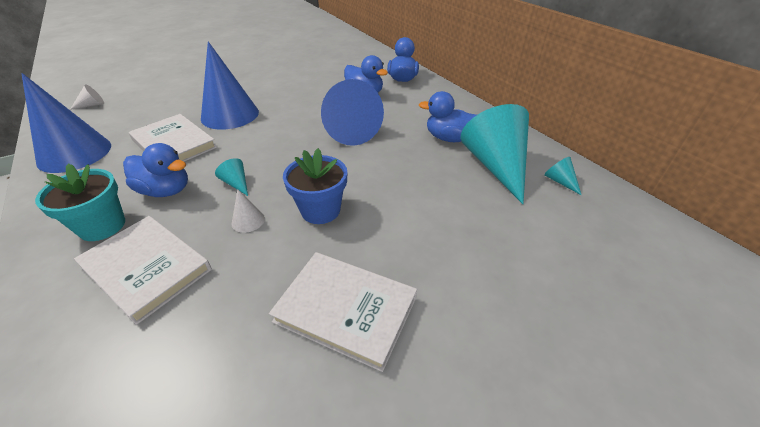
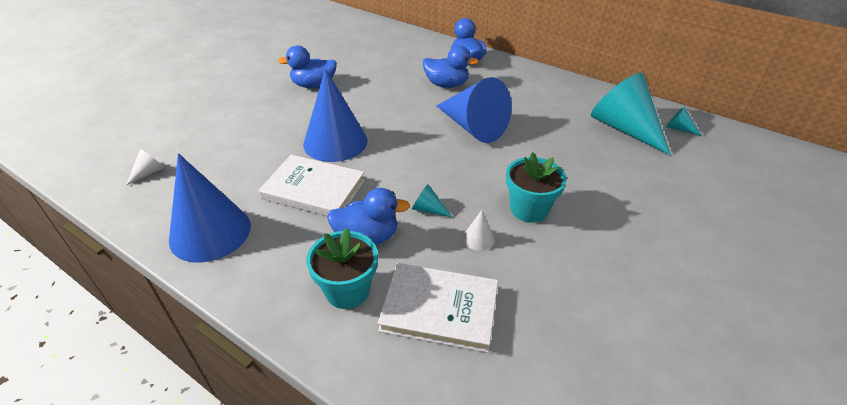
camera: 25 degrees left, 0 degrees up
(320, 210) = (529, 209): blue flower pot -> turquoise flower pot
(346, 309) = (629, 277): white book -> none
(449, 138) = (566, 113): blue duck -> blue duck (313, 85)

